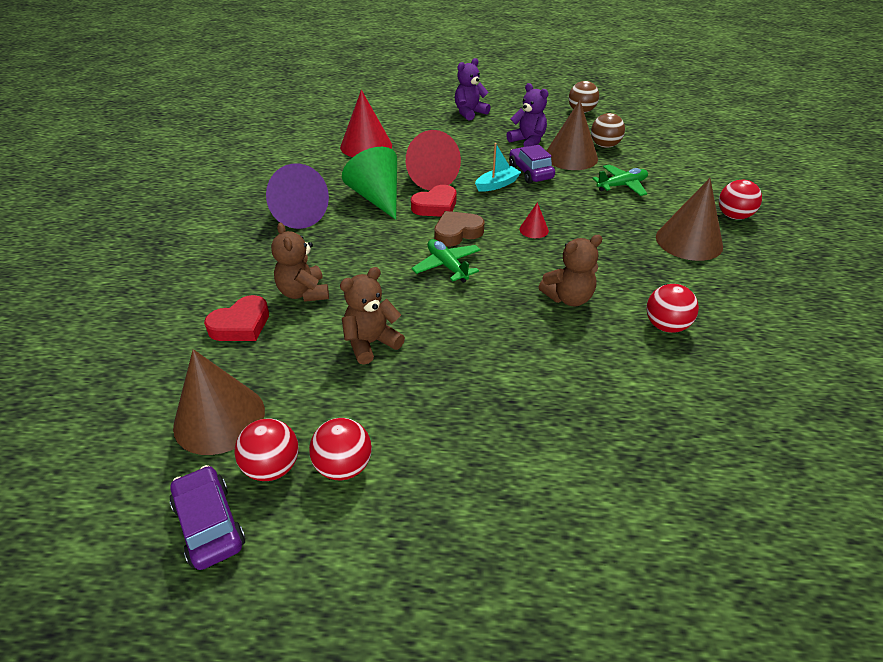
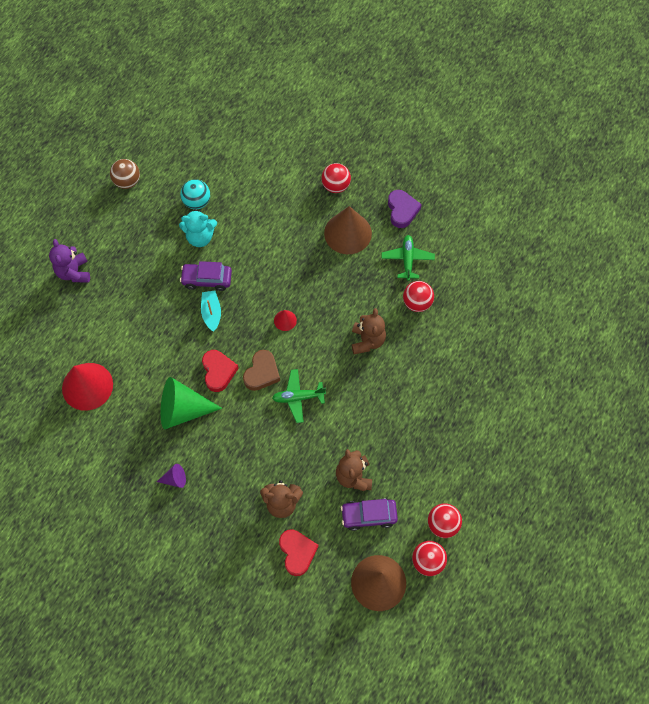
camera: 65 degrees left, 25 degrees up
(209, 524) = (451, 601): purple car -> purple car (368, 515)
(296, 214) = (175, 479): purple cone -> purple cone, size x0.46
(428, 178) = (173, 358): red cone -> none
(457, 232) = (262, 373): brown heart -> brown heart turned 150 degrees counterclockwise
(528, 141) = (156, 254): purple teddy bear -> none
(571, 157) = (200, 237): brown cone -> turquoise teddy bear
(604, 146) = (197, 202): brown ball -> turquoise ball
(621, 186) = (261, 228): green plane -> green plane (407, 260)
(773, 273) = (402, 210): none -> purple heart

